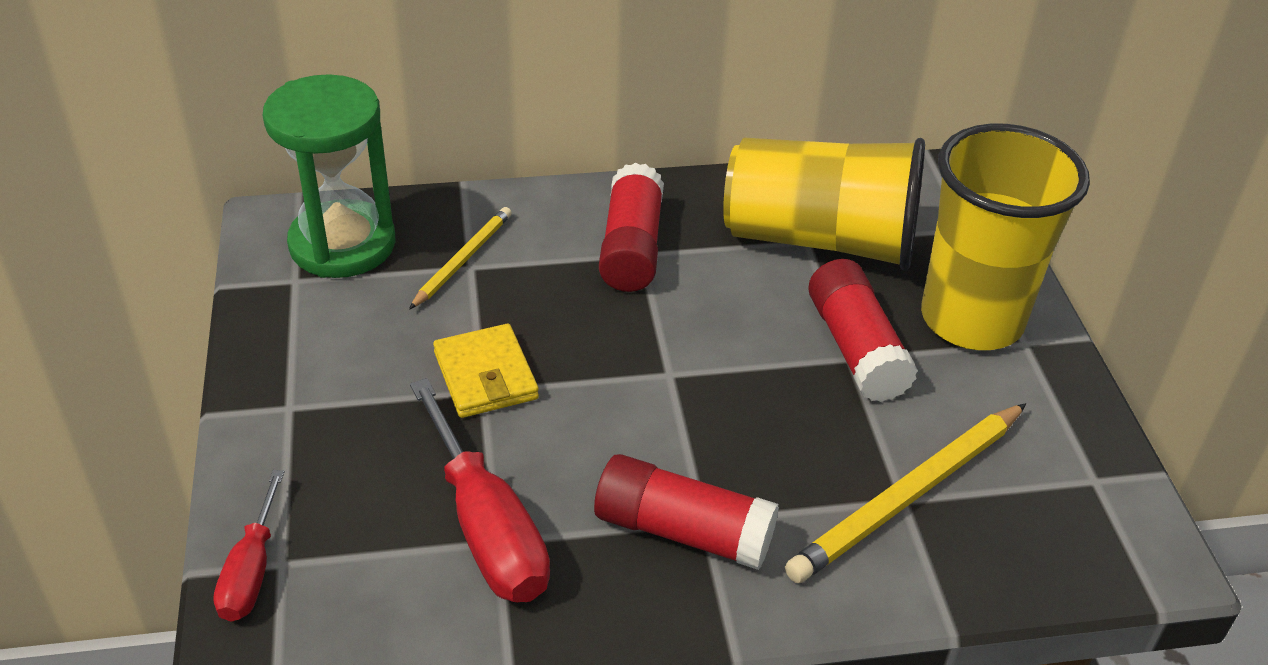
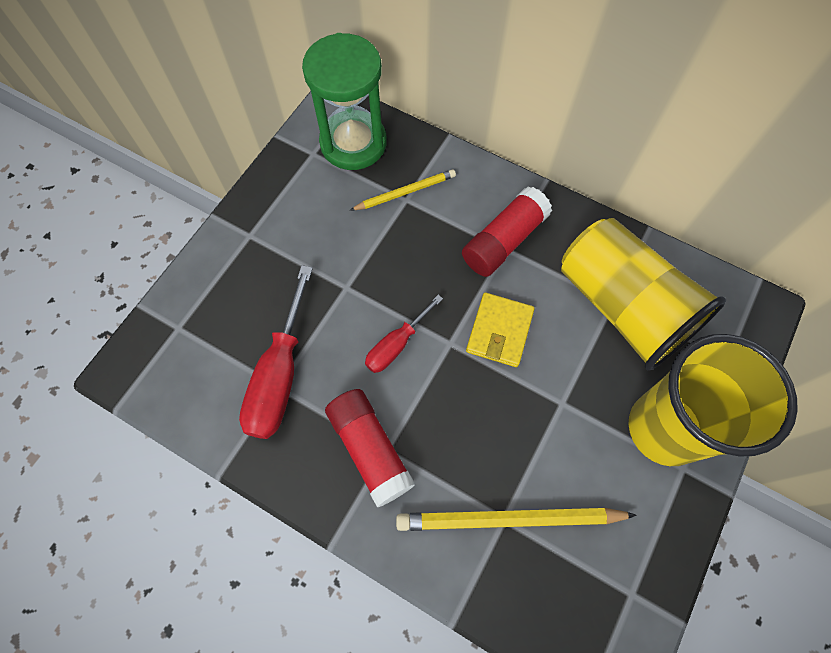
camera: 40 degrees right, 25 degrees up
(251, 571) = (162, 323): red screwdriver -> red screwdriver (396, 345)
(485, 376) = (354, 279): yellow wallet -> yellow wallet (499, 331)
(856, 348) = (572, 399): red glue stick -> none

